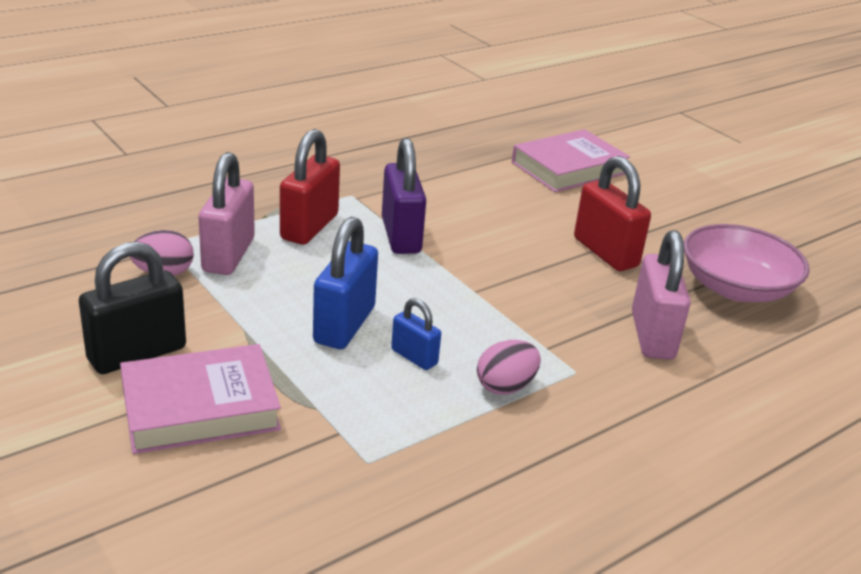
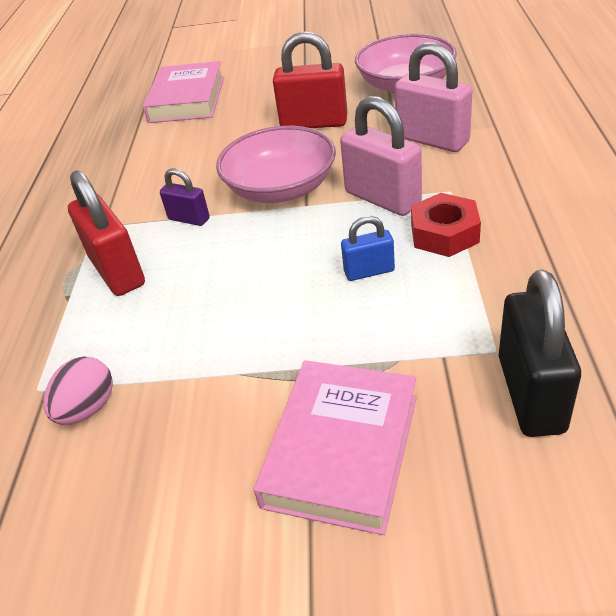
camera: 45 degrees left, 10 degrees up
(137, 354) = (213, 478): black padlock -> black padlock (530, 394)
(228, 255) = (106, 345): pink padlock -> pink padlock (382, 198)
(344, 325) = (290, 299): blue padlock -> none
(401, 236) = (189, 219): purple padlock -> purple padlock, size x0.55
(485, 269) = (281, 188): none -> pink bowl
(505, 387) = (444, 233): pink egg -> red nut

